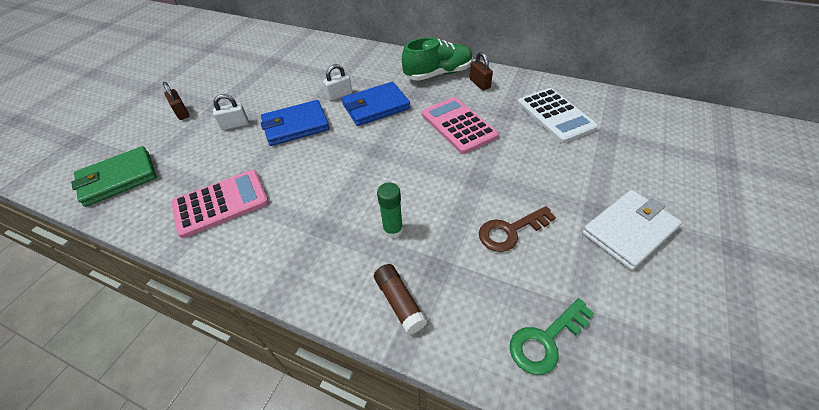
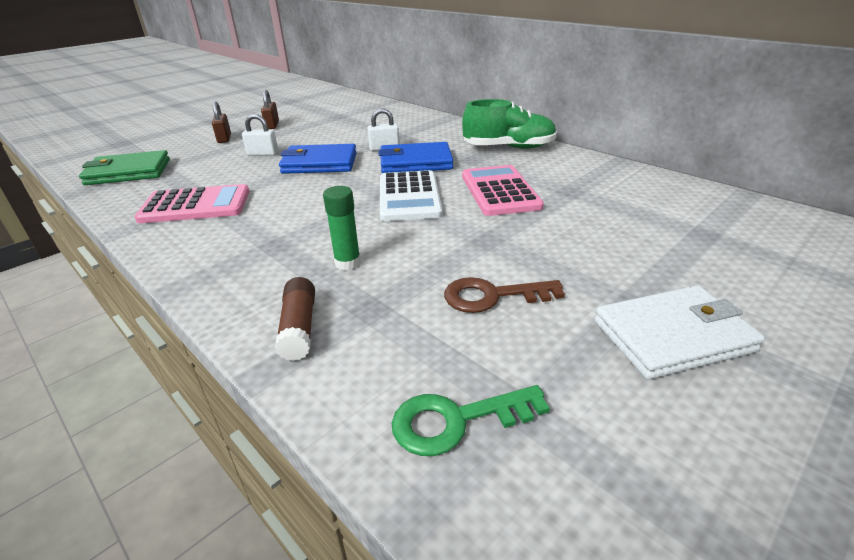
camera: 20 degrees right, 15 degrees down
(479, 84) = (554, 162): brown padlock -> brown padlock (272, 125)
(555, 115) = (636, 203): white calculator -> white calculator (409, 197)

